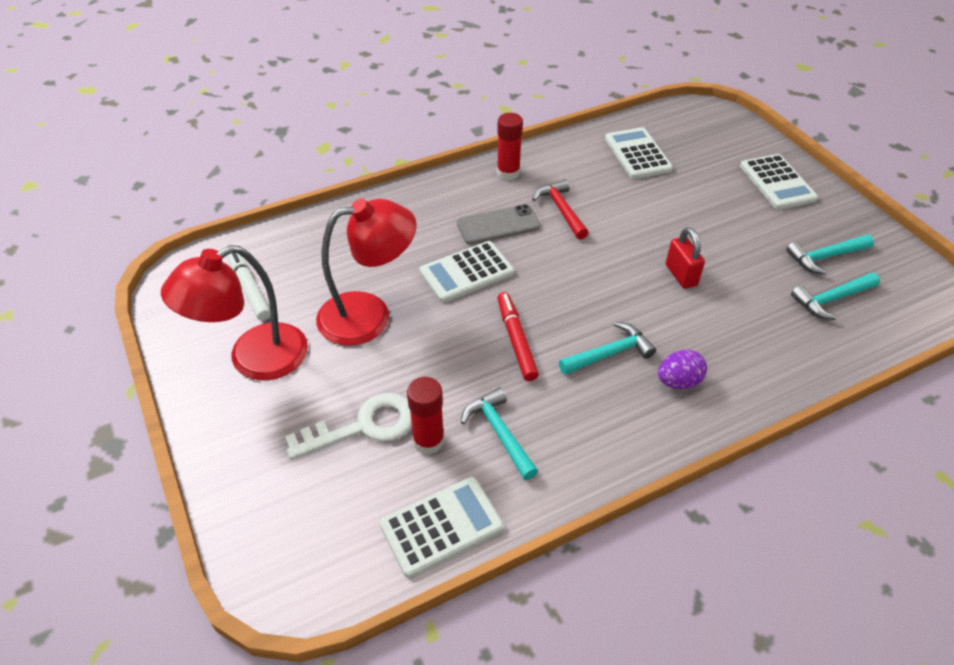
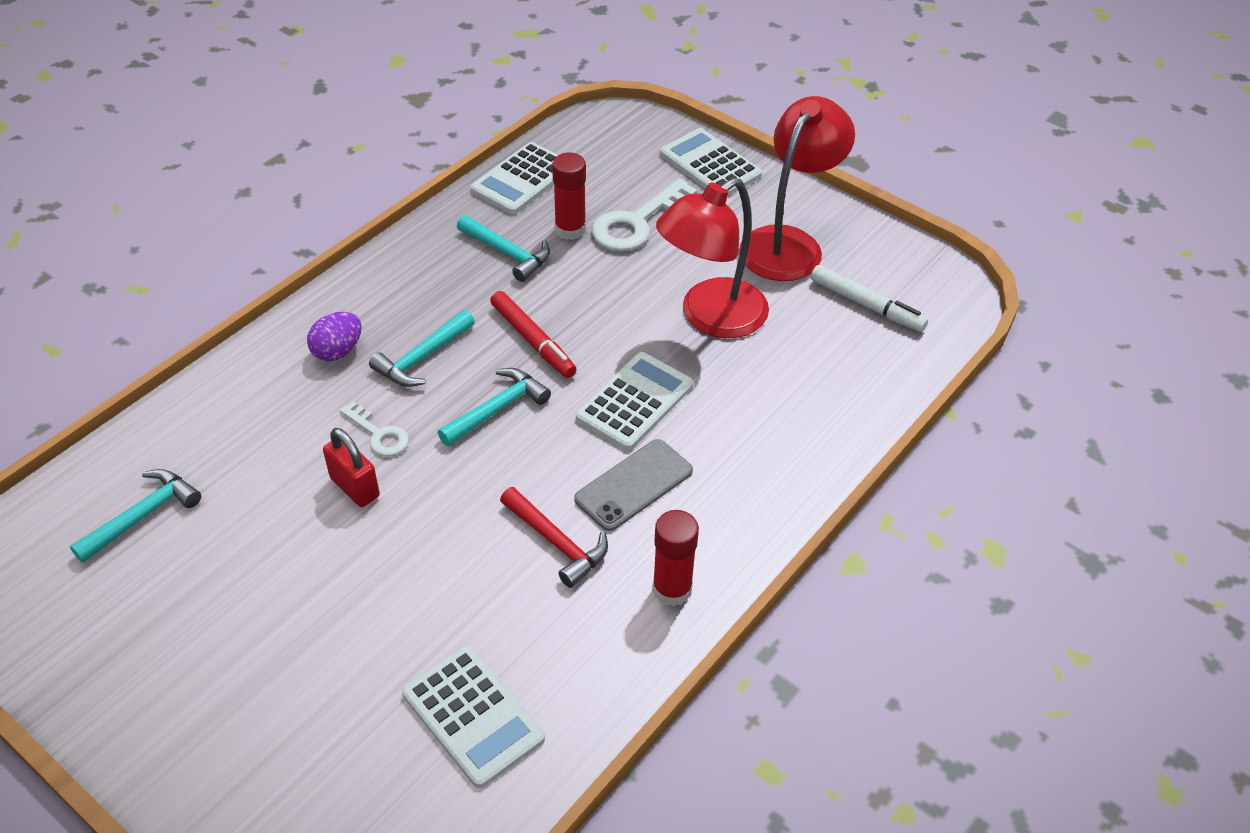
camera: 155 degrees right, 0 degrees up
(657, 305) = (379, 434): none -> white key
(777, 182) = (209, 732): white calculator -> white calculator (710, 165)
(825, 257) = (141, 588): turquoise hammer -> turquoise hammer (497, 409)

